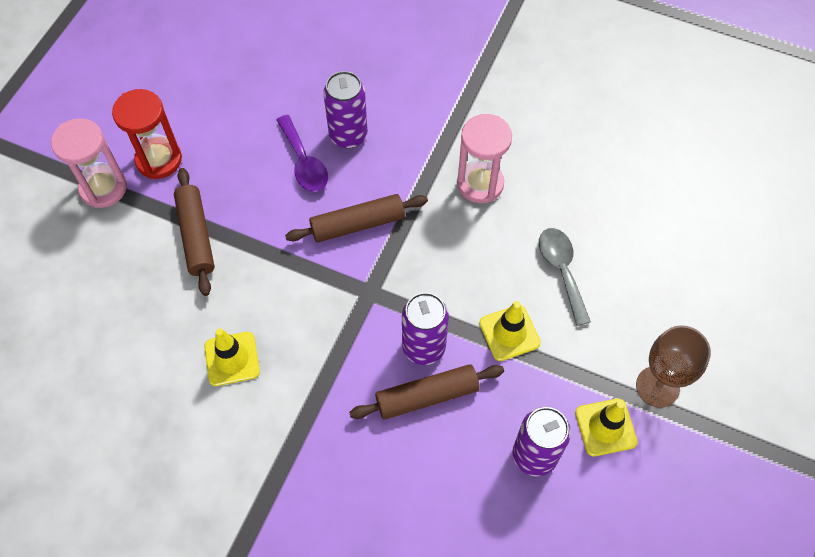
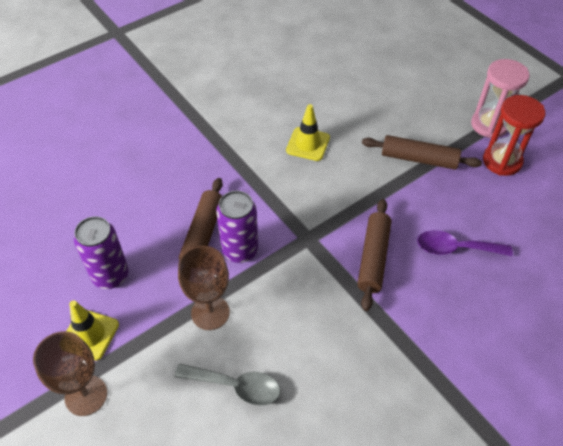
camera: 120 degrees right, 10 degrees down
(348, 135) = (470, 292): purple can -> none
(480, 184) = (363, 370): pink hourglass -> none
(509, 333) = (210, 312): yellow traffic cone -> brown goblet

